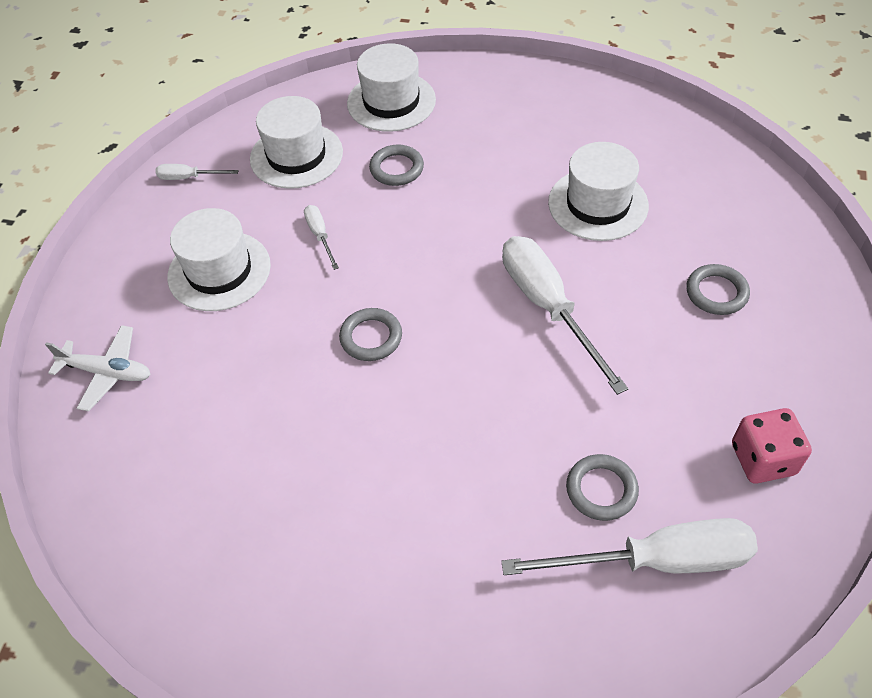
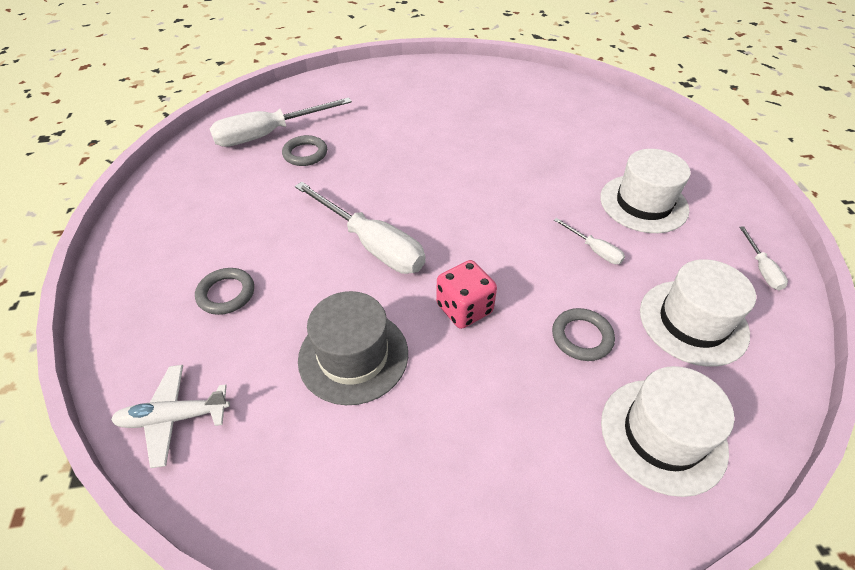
camera: 155 degrees right, 5 degrees down
(107, 372) = (643, 134): white plane -> white plane (174, 418)
(189, 177) = (761, 269): white screwdriver -> white screwdriver turned 105 degrees clockwise
(371, 337) = (494, 191): grey ring -> none
(598, 204) = (353, 356): white hat -> grey hat
(763, 459) = (200, 190): pink dice -> pink dice (464, 308)

